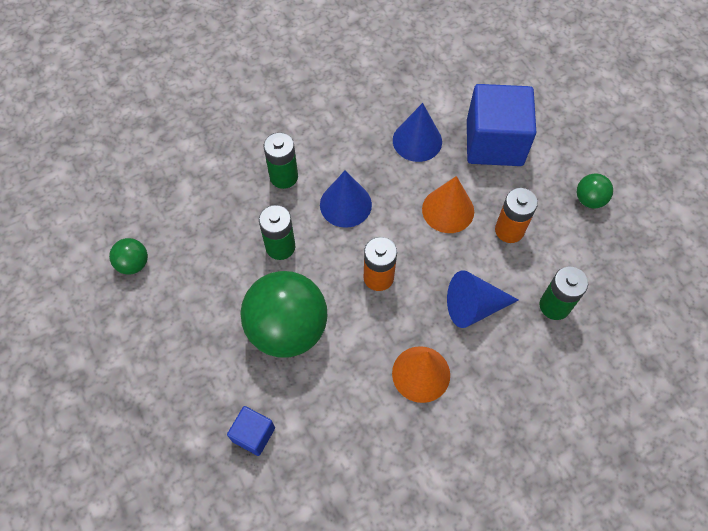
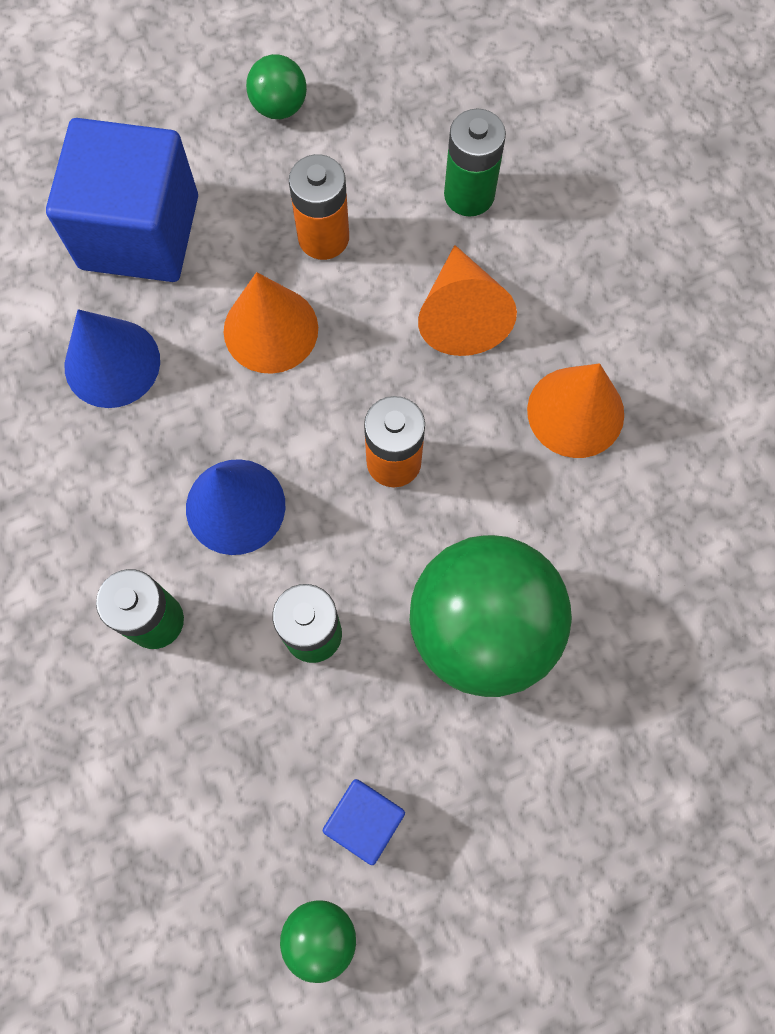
camera: 85 degrees left, 10 degrees up
(253, 434) = (673, 696): blue cube -> blue cube (365, 820)
(473, 306) = (461, 315): blue cone -> orange cone

